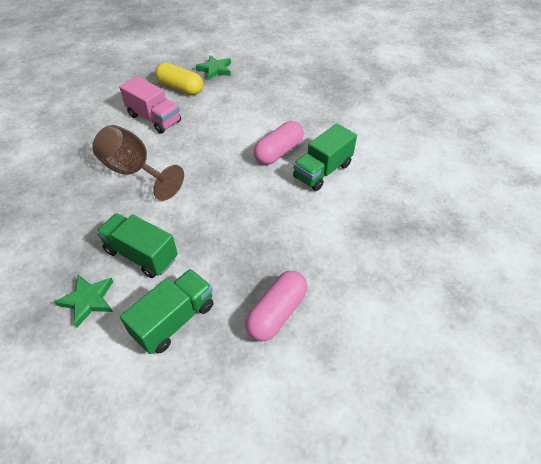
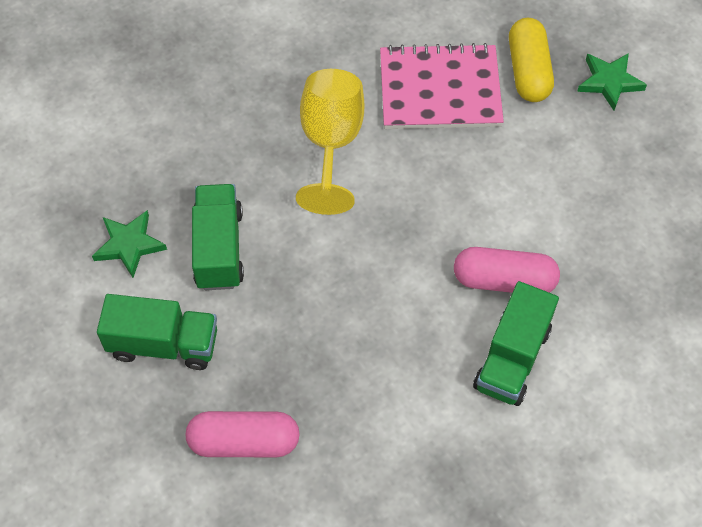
camera: 55 degrees right, 10 degrees up
(135, 172) = (331, 144): brown goblet -> yellow goblet
(154, 118) = (440, 90): pink truck -> pink notebook
(322, 171) = (512, 358): green truck -> green truck turned 75 degrees counterclockwise

